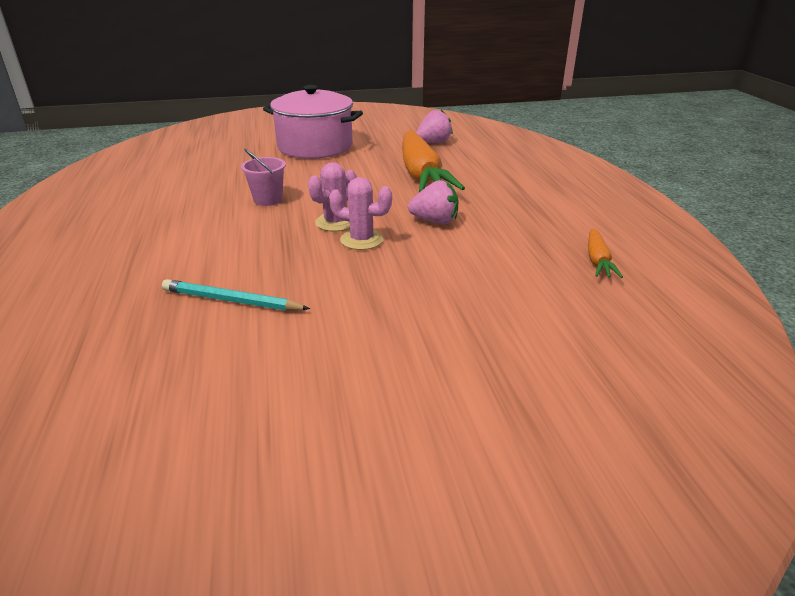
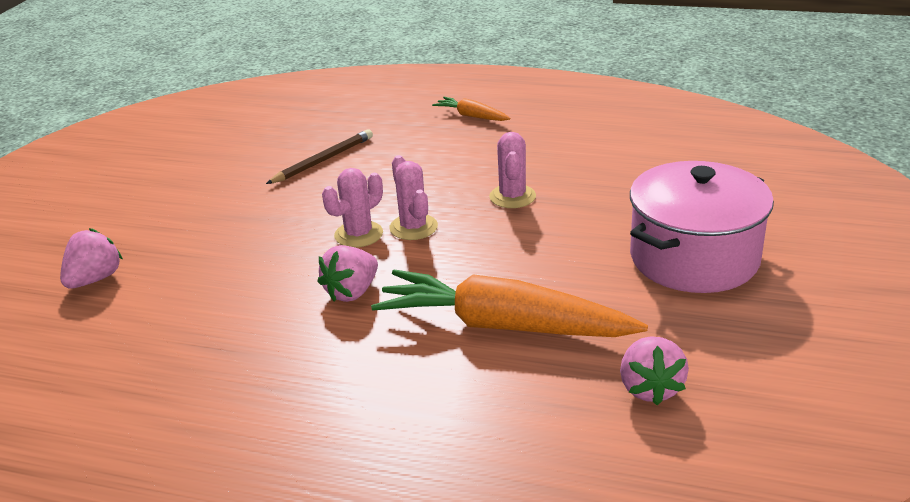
camera: 120 degrees right, 0 degrees up
(231, 300) = (323, 160): turquoise pencil -> brown pencil
(268, 200) = (512, 197): pink bucket -> pink cactus
(546, 345) = (95, 279): none -> pink strawberry
(597, 261) = (145, 375): orange carrot -> orange carrot (471, 116)

